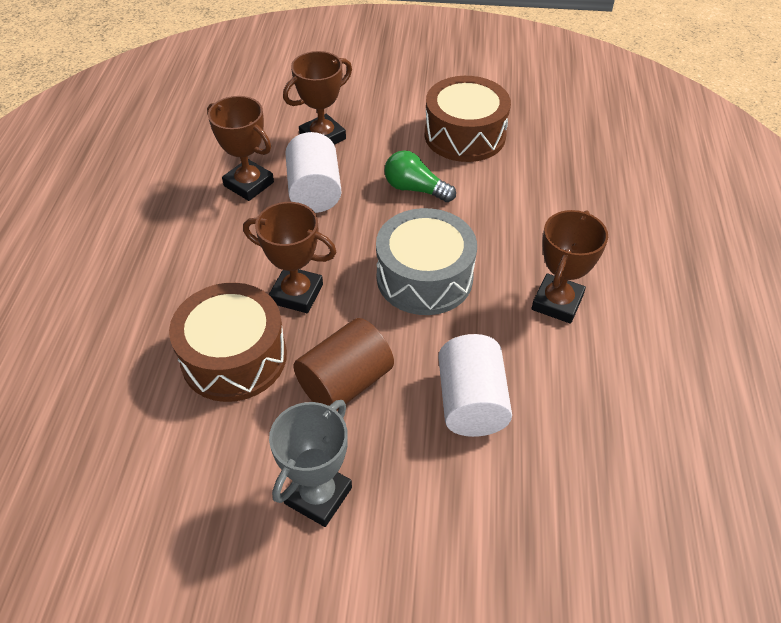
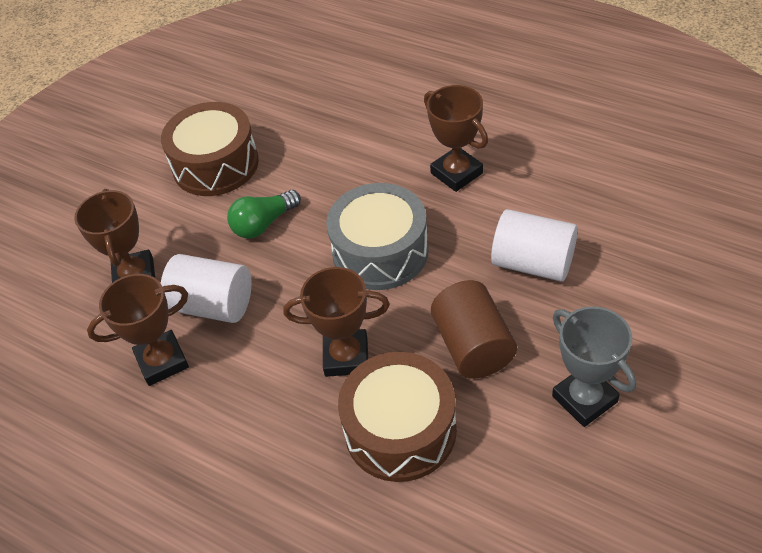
camera: 60 degrees left, 0 degrees up
(297, 294) = (346, 357): brown trophy -> brown trophy turned 45 degrees clockwise

